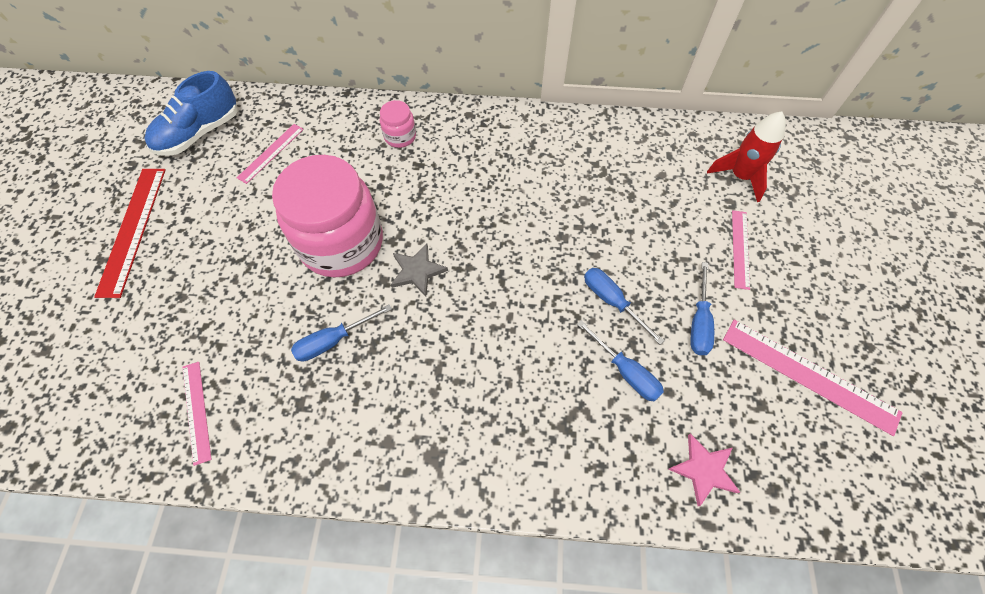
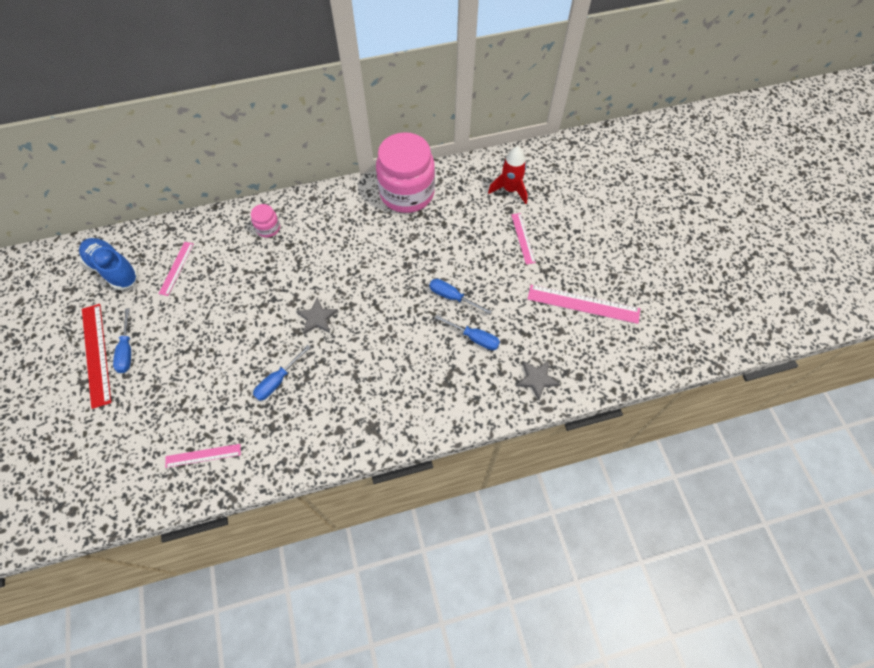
camera: 20 degrees left, 0 degrees up
(196, 411) = (203, 455): pink ruler -> pink ruler turned 60 degrees counterclockwise
(199, 133) = (113, 269): blue shoe -> blue shoe turned 105 degrees clockwise
(341, 243) = (256, 315): pink jar -> pink jar (407, 193)
(699, 322) = (510, 293): blue screwdriver -> blue screwdriver (127, 350)
(703, 470) = (536, 379): pink star -> grey star

